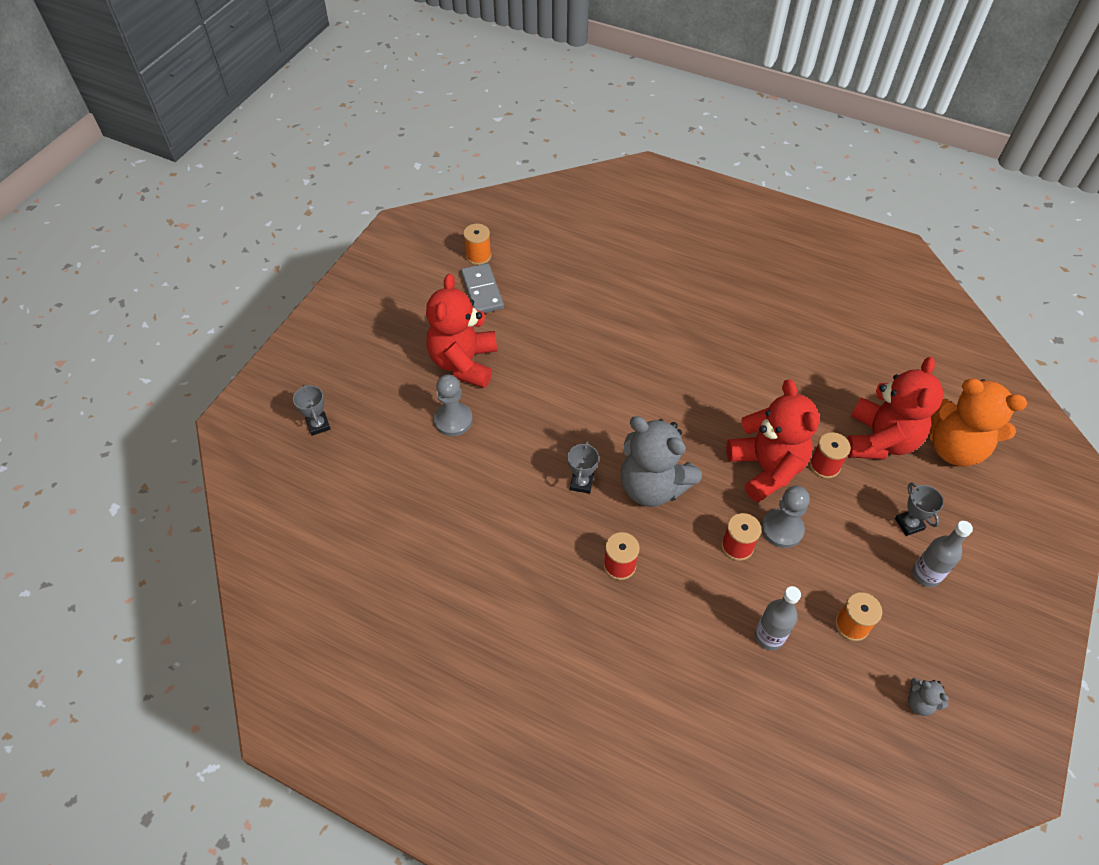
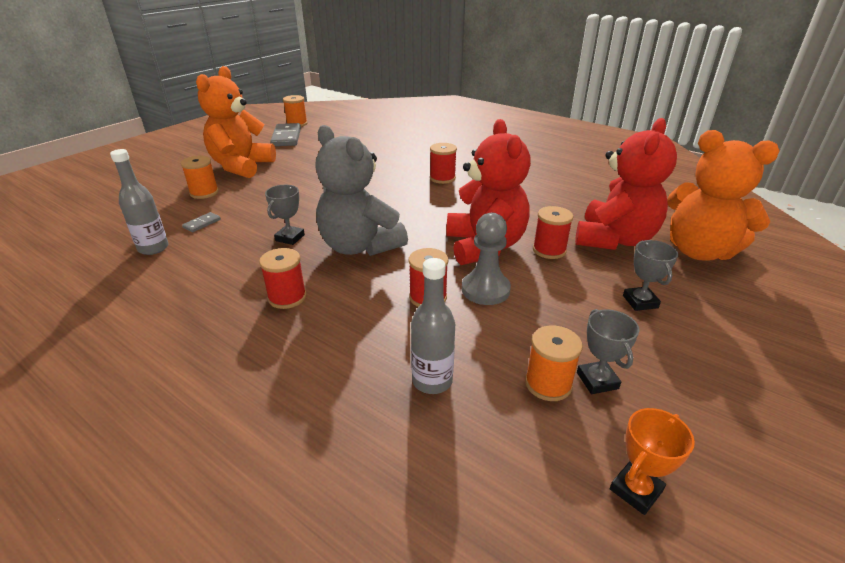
camera: 10 degrees right, 20 degrees down
(318, 425) = (89, 186): grey trophy -> grey trophy (597, 380)
(453, 420) = (204, 193): grey pawn -> orange spool
(464, 363) = (241, 166): red teddy bear -> orange teddy bear
(483, 474) = (202, 224): none -> grey domino
(692, 357) = (442, 178): none -> red spool
(919, 702) = (635, 490): grey teddy bear -> orange trophy
(926, 574) = (658, 347): grey bottle -> grey bottle (153, 248)

